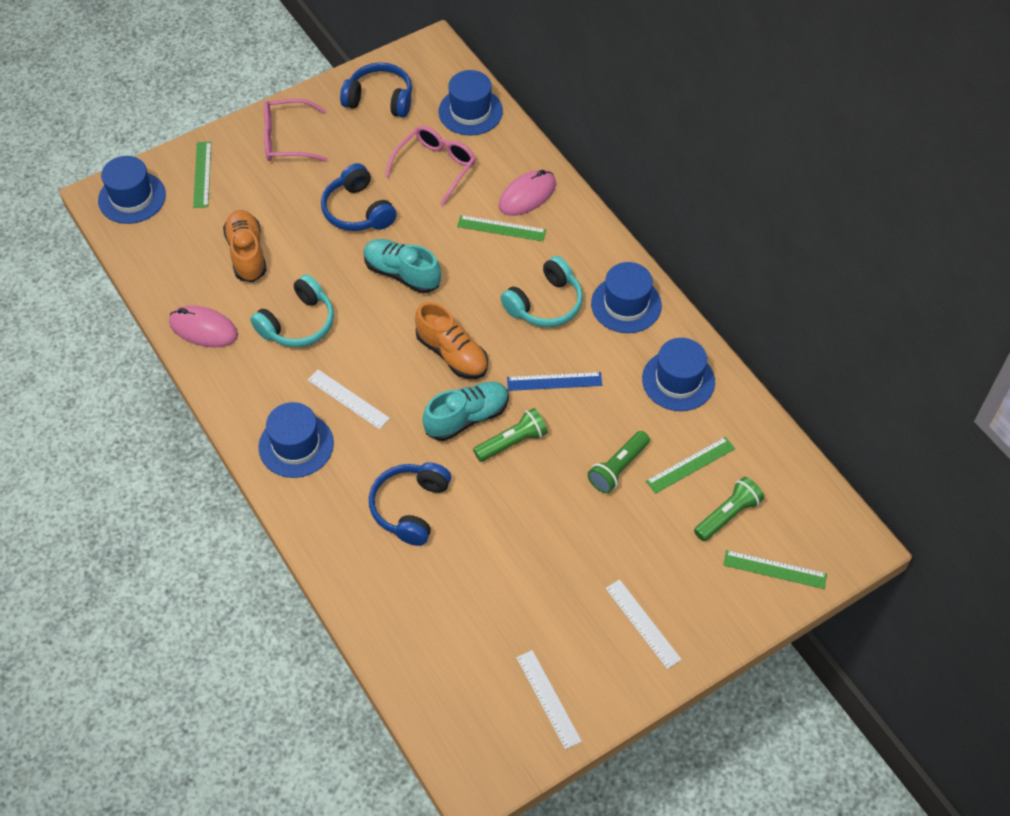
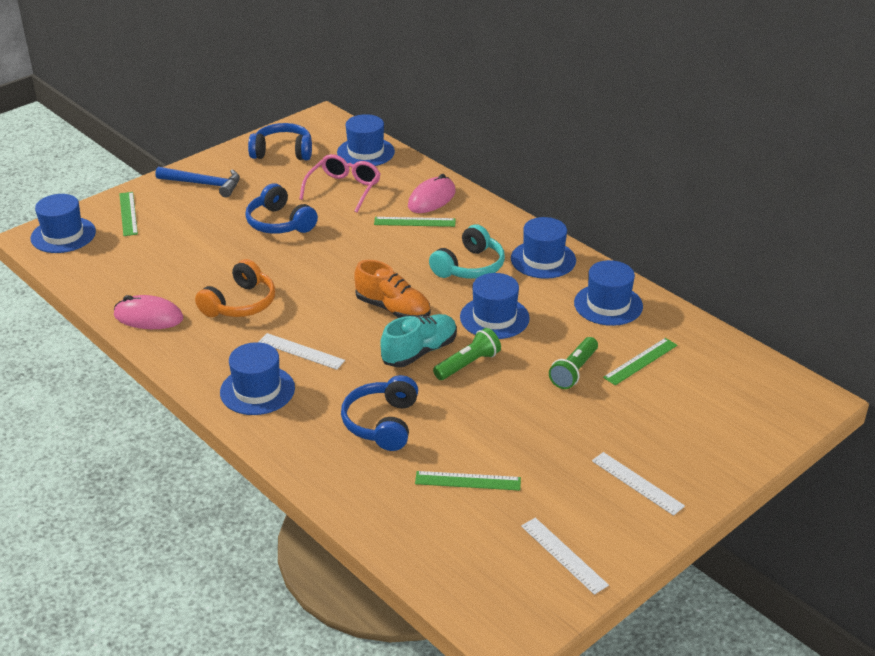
camera: 10 degrees left, 20 degrees down
(247, 254) = (181, 261): orange shoe -> none
(287, 139) = (204, 184): pink glasses -> blue hammer
(298, 323) = (240, 303): turquoise headphones -> orange headphones
(402, 274) = (331, 260): turquoise shoe -> none
(554, 381) = (494, 318): blue ruler -> blue hat
(728, 515) = (688, 393): green flashlight -> none
(774, 569) = (747, 427): green ruler -> green ruler (468, 481)

